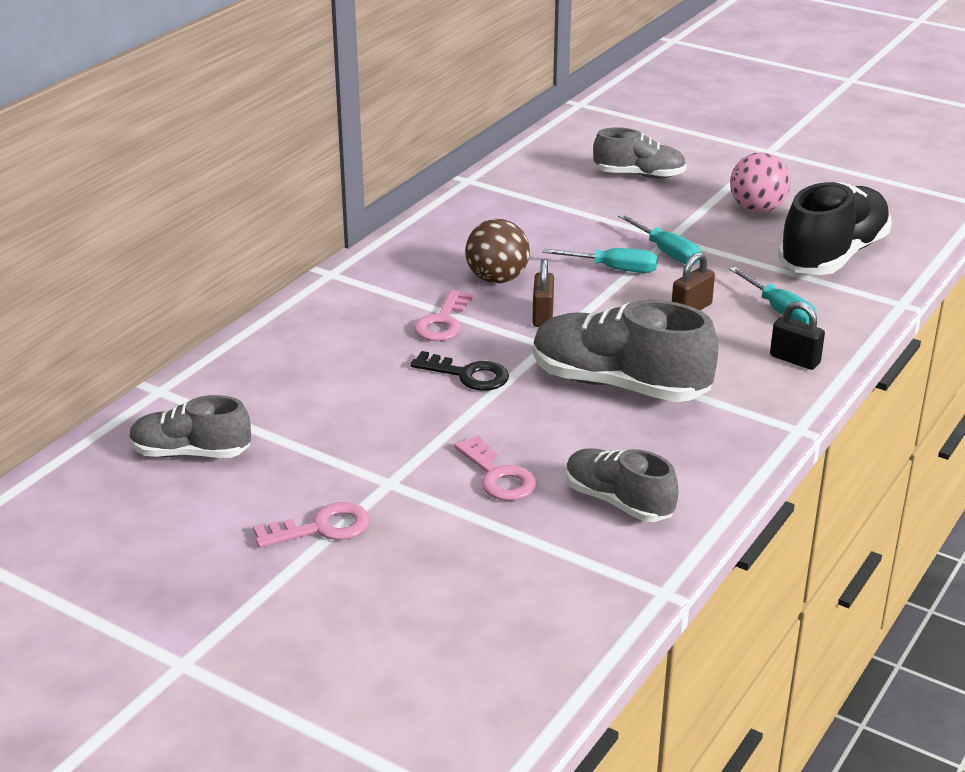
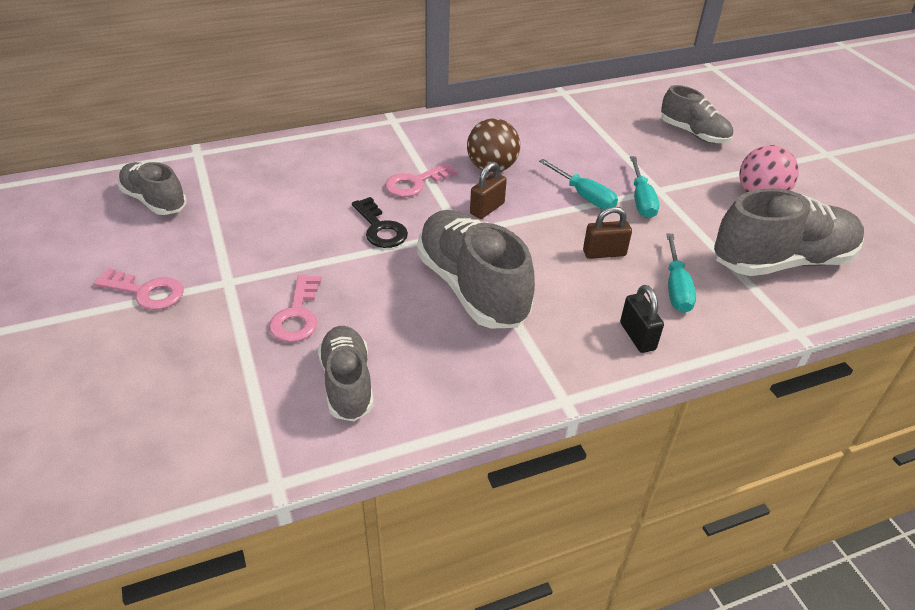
camera: 35 degrees right, 10 degrees up
(833, 256) = (781, 261): black shoe -> grey shoe

